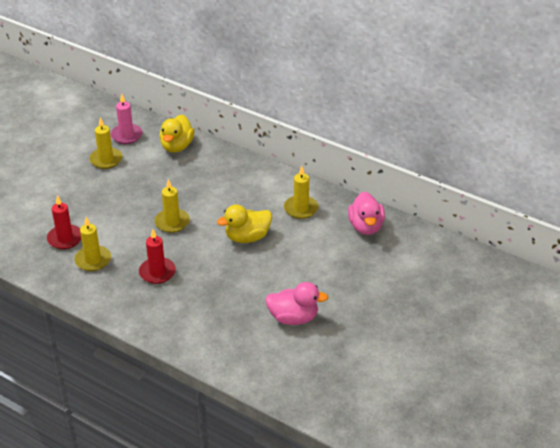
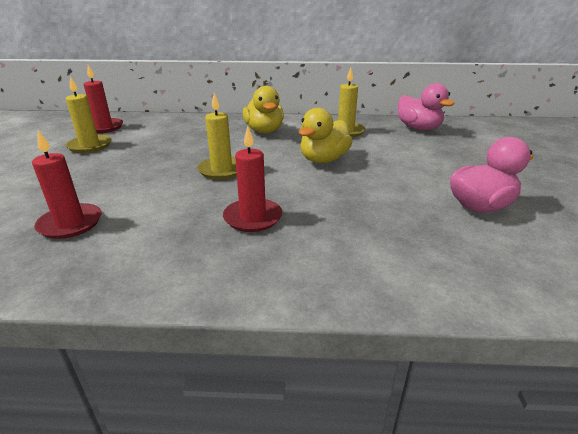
camera: 30 degrees left, 10 degrees down
(93, 260) = (137, 234): yellow candle -> none
(126, 135) = (104, 127): pink candle -> red candle
(177, 146) = (170, 123): yellow duck -> yellow duck (264, 131)

